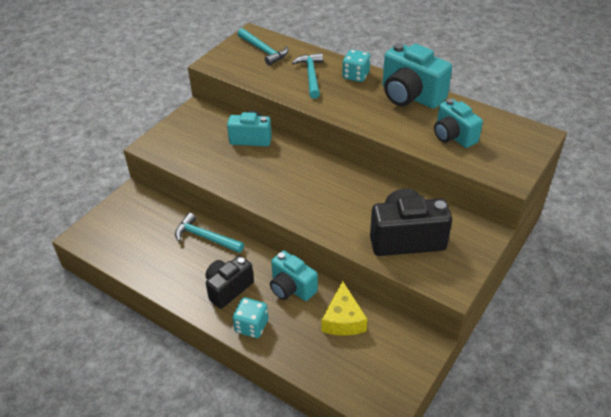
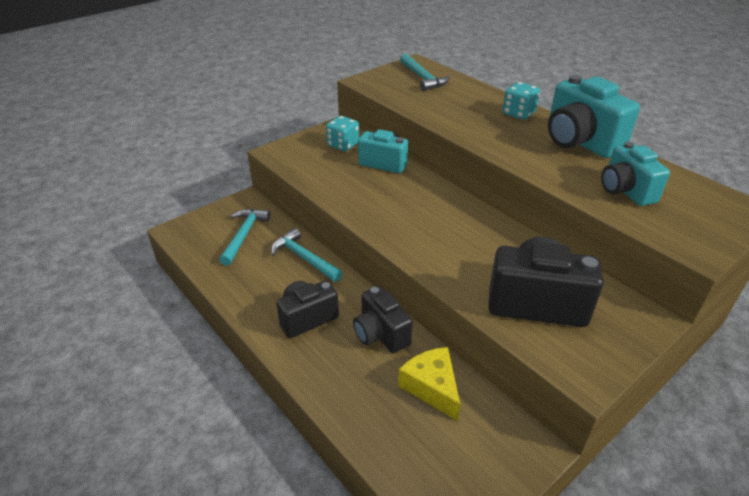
camera: 15 degrees right, 5 degrees down
(251, 326) = (317, 367): turquoise dice -> turquoise dice (343, 145)
(291, 288) = (381, 334): turquoise camera -> black camera
(311, 76) = (466, 106): turquoise hammer -> turquoise hammer (244, 235)
(343, 319) = (432, 387): yellow cheese -> yellow cheese turned 135 degrees clockwise

